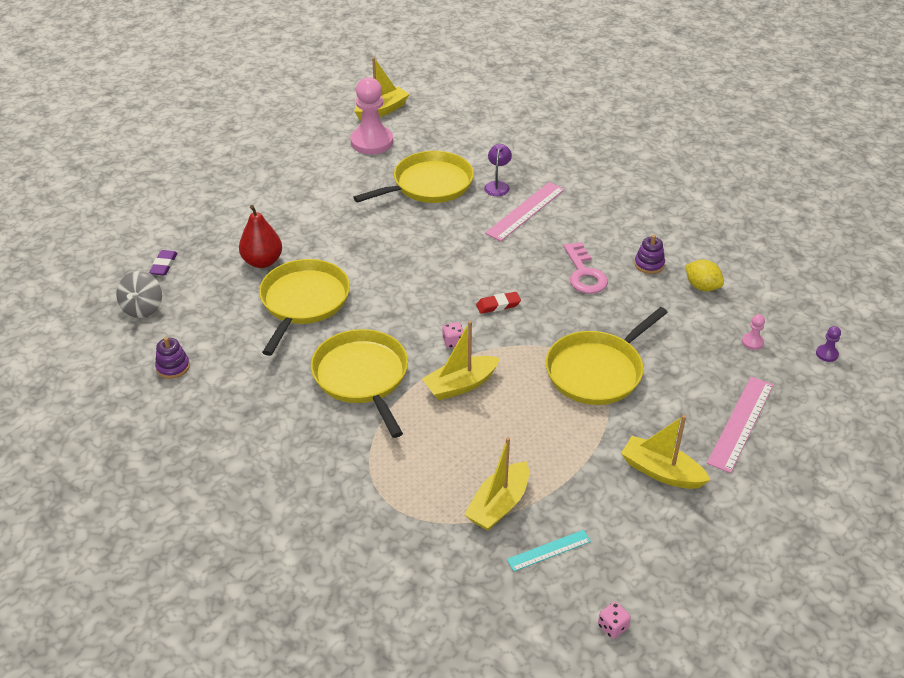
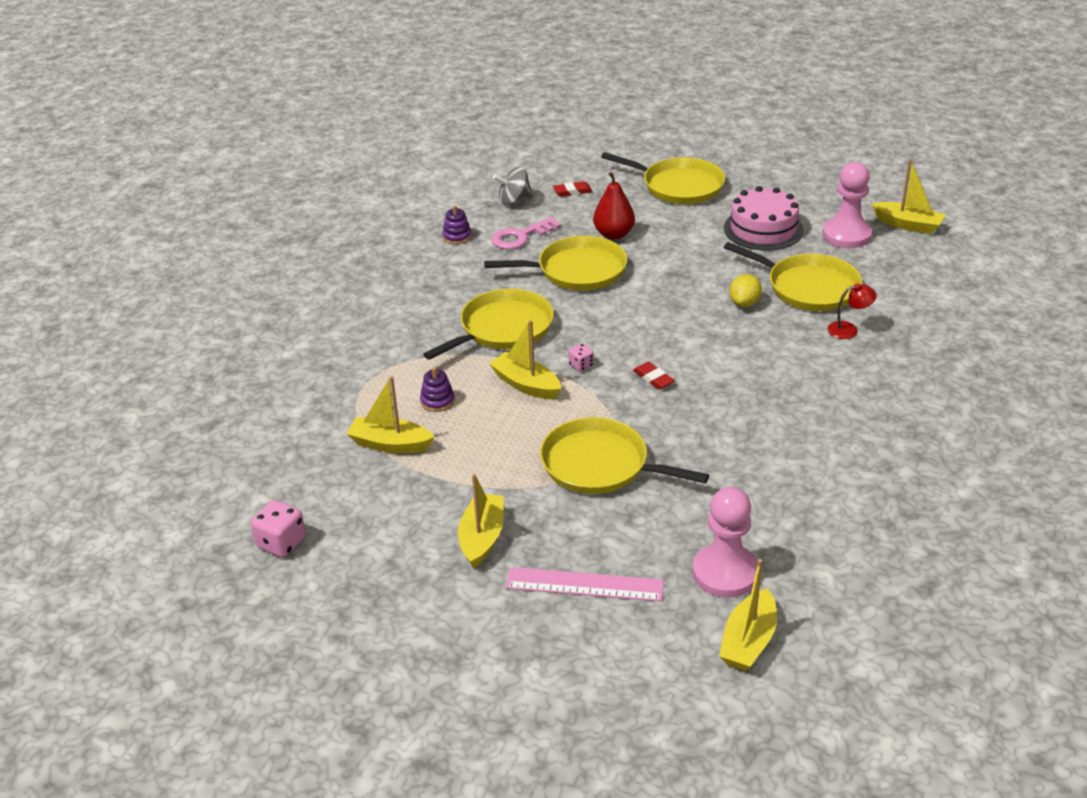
camera: 70 degrees right, 5 degrees down
(164, 265) = (572, 192): purple eraser -> red eraser
(217, 200) = (678, 186): none -> yellow pan
(328, 178) = (763, 229): none -> pink cake
(497, 185) = (849, 329): purple lamp -> red lamp
(525, 211) = (821, 358): pink ruler -> none
(549, 550) = (351, 486): turquoise ruler -> none
(584, 274) = (747, 423): pink key -> pink key (520, 236)
(612, 627) = (281, 543): pink dice -> pink dice, size x1.73
(649, 264) = (802, 466): purple stacking toy -> purple stacking toy (437, 401)
(702, 287) = (795, 515): yellow lemon -> yellow lemon (744, 303)
(752, 342) = (725, 573): pink pawn -> pink pawn, size x2.46
(826, 354) = (748, 641): purple pawn -> yellow boat

